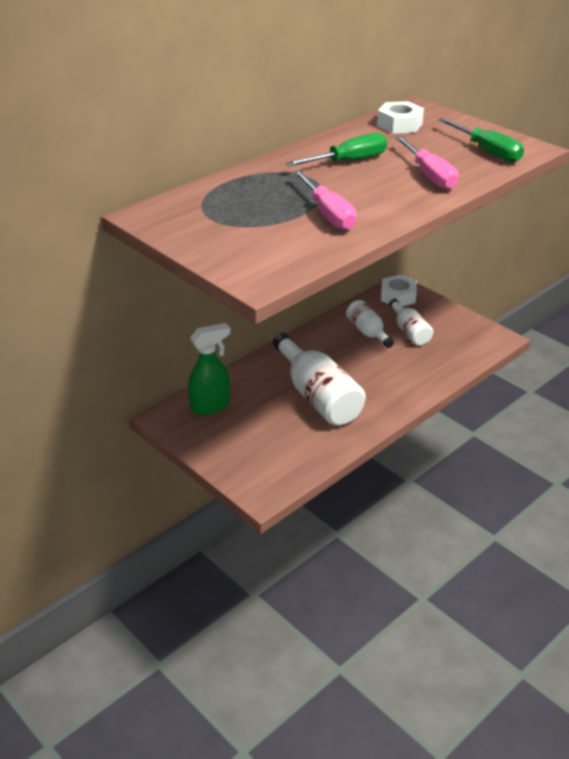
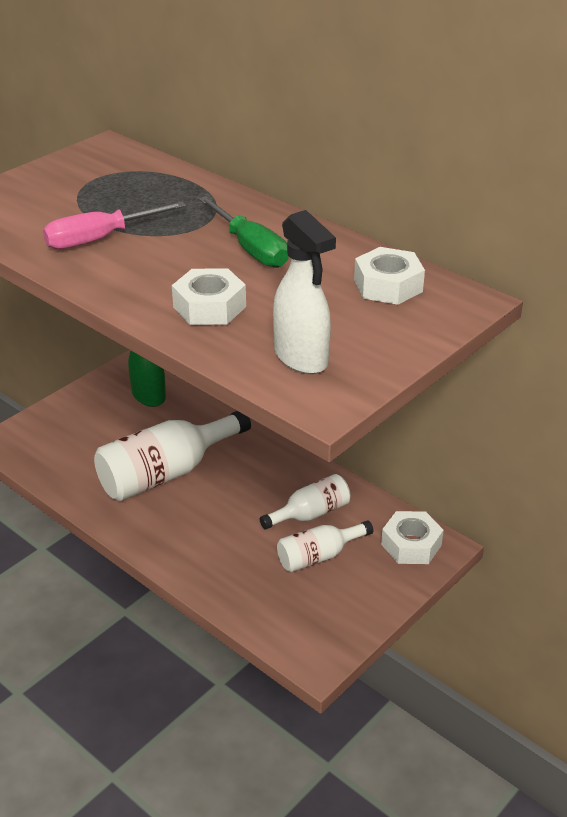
camera: 85 degrees right, 0 degrees up
(429, 176) = (209, 307): pink screwdriver -> white nut
(487, 151) = (301, 358): green screwdriver -> white spray bottle

